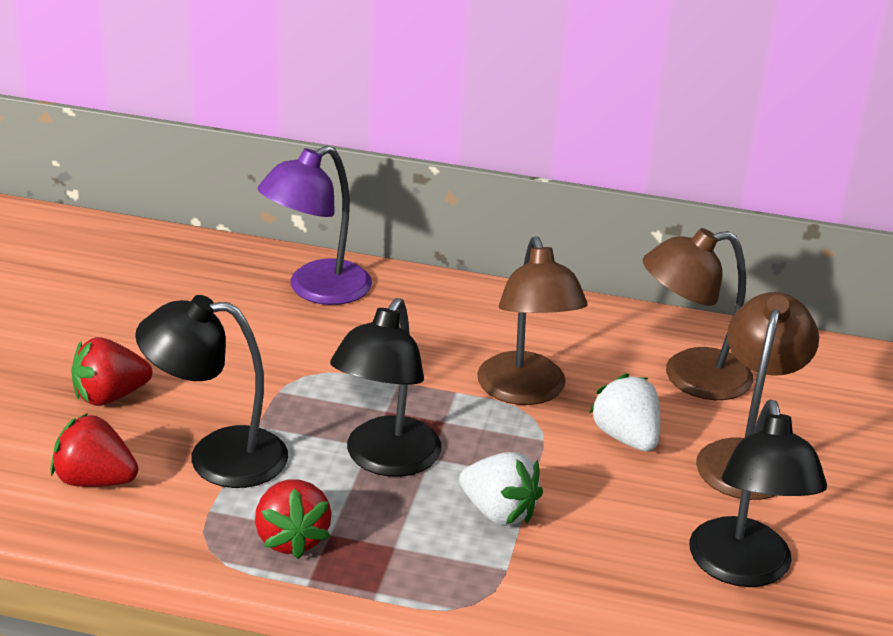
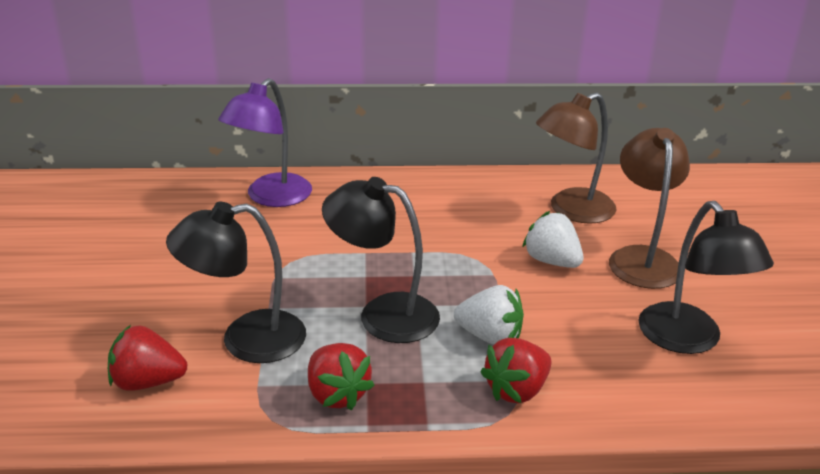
camera: 15 degrees left, 0 degrees up
(110, 396) = (135, 309): red strawberry -> red strawberry (516, 390)
(385, 460) = (383, 314): black lamp -> black lamp turned 105 degrees clockwise
(525, 391) = (462, 242): brown lamp -> none

